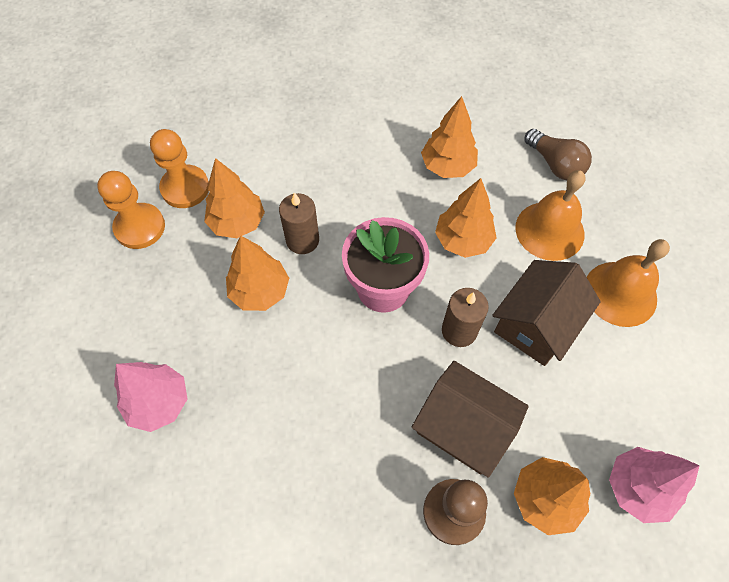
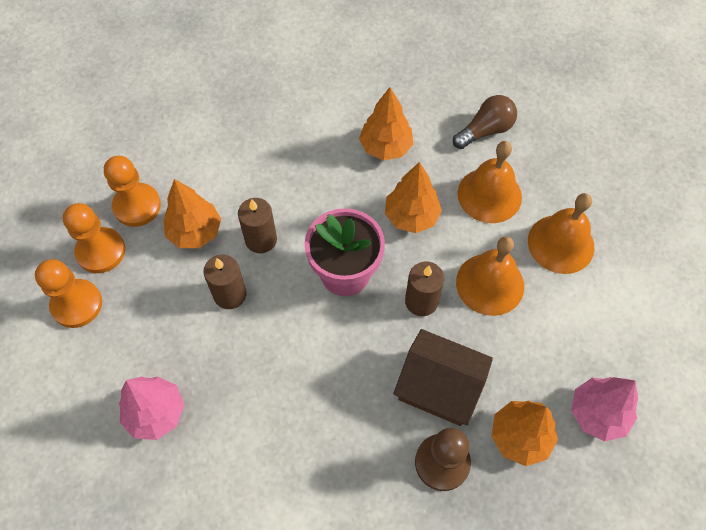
camera: 10 degrees left, 0 degrees up
(104, 276) = (77, 304): none -> orange pawn
(260, 291) = (230, 294): orange tree -> brown candle
(536, 324) = (490, 284): brown house -> orange bell
(555, 164) = (485, 130): brown light bulb -> brown light bulb turned 75 degrees counterclockwise

